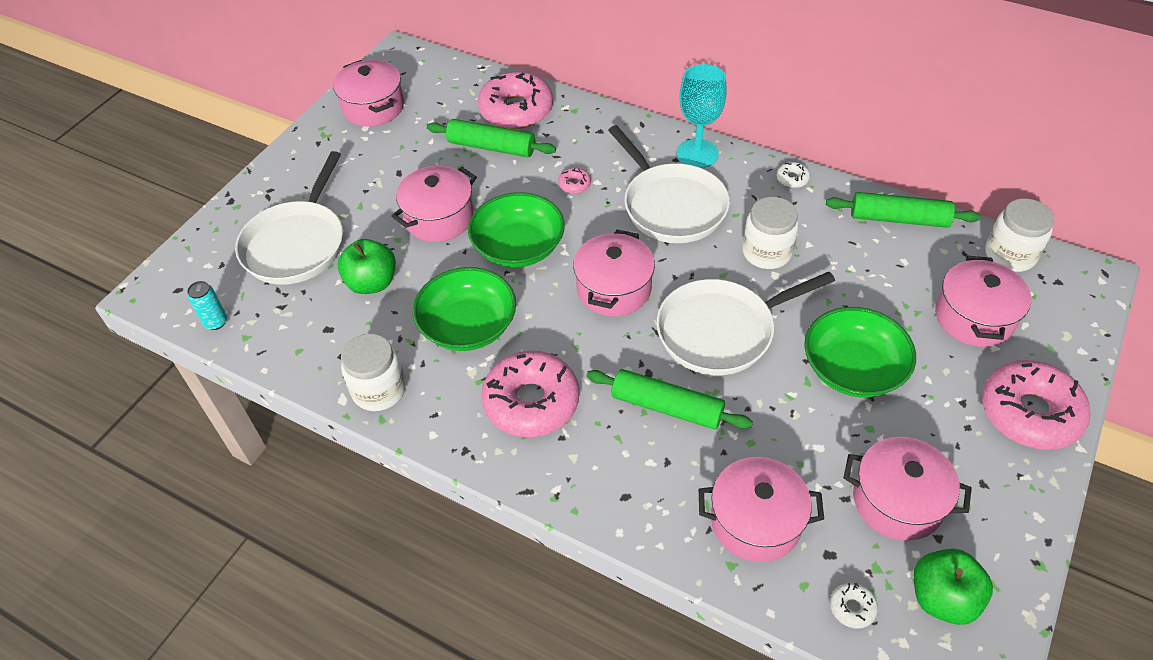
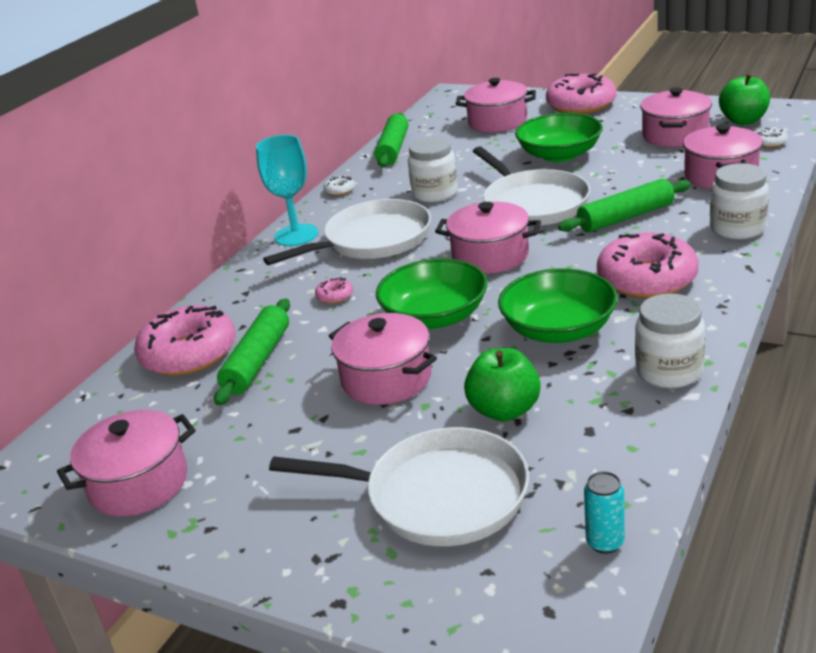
camera: 90 degrees left, 20 degrees down
(667, 407) = (625, 217): green rolling pin -> green rolling pin turned 45 degrees clockwise
(1010, 255) = (432, 114): white jar -> white jar (737, 228)

